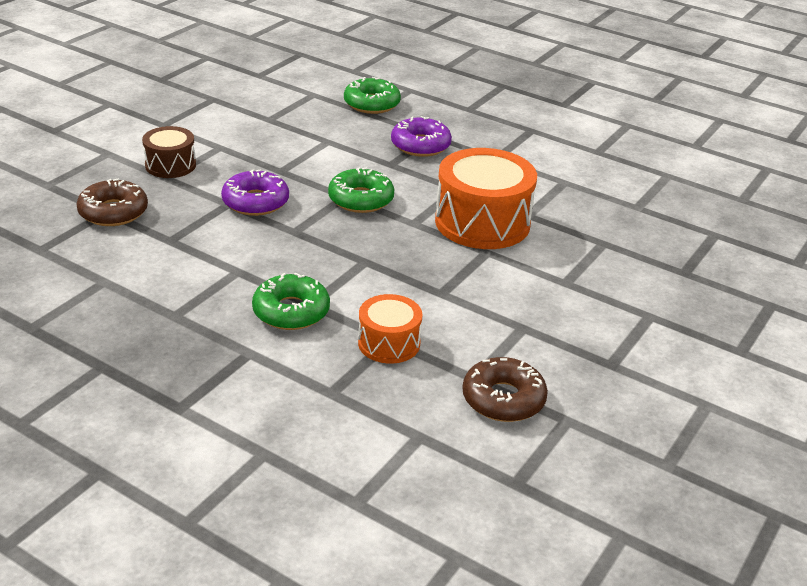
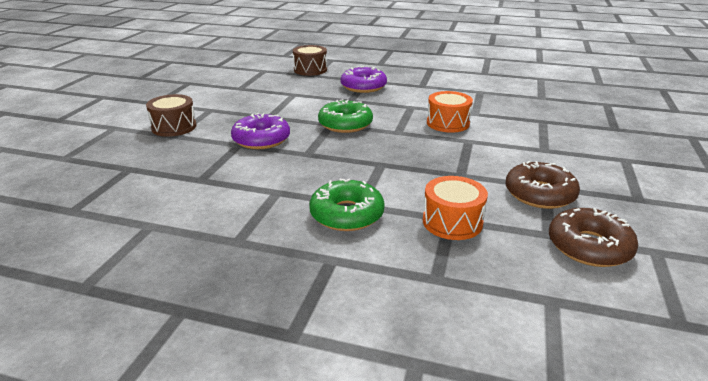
camera: 15 degrees left, 5 degrees down
(113, 212) = (136, 168): brown donut -> brown donut (539, 194)
(371, 104) = (310, 70): green donut -> brown drum
(482, 222) = (448, 123): orange drum -> orange drum, size x0.55

